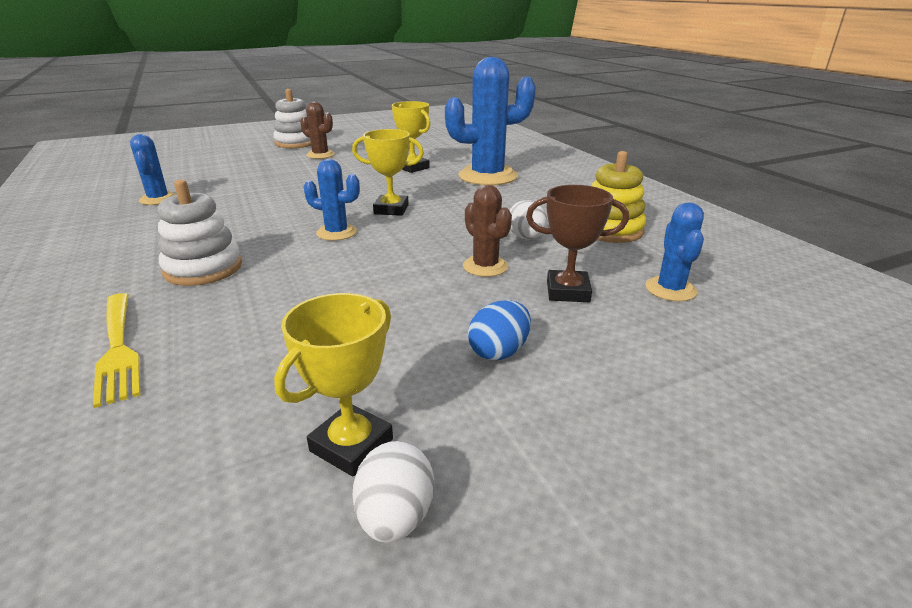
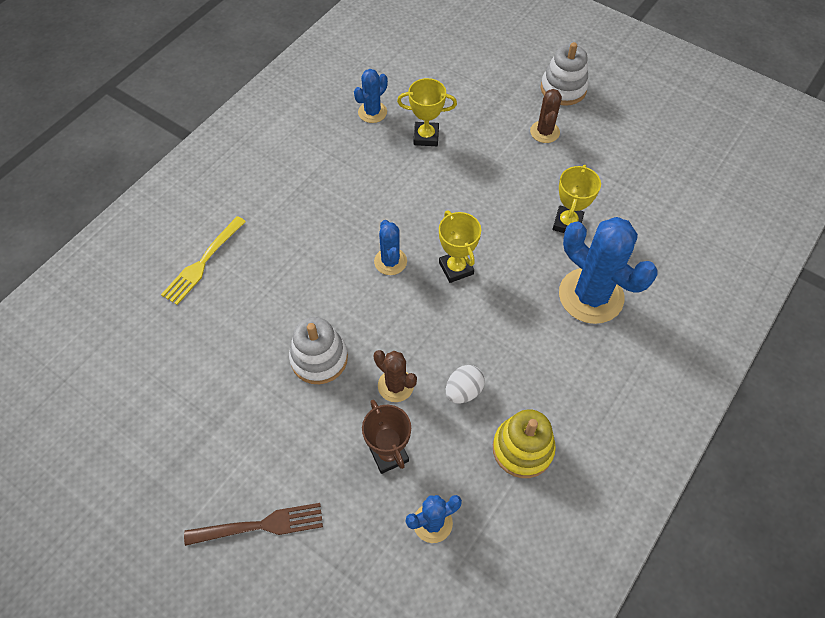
camera: 60 degrees right, 30 degrees up
(203, 268) = (295, 228): white stacking toy -> white stacking toy (319, 358)
(351, 445) = (187, 415): yellow trophy -> yellow trophy (426, 136)
(395, 516) = (156, 458): white egg -> none
(485, 266) = (395, 385): brown cactus -> brown cactus turned 75 degrees counterclockwise
(499, 351) = (293, 443): blue egg -> none
(613, 419) = (260, 525): none -> brown fork

